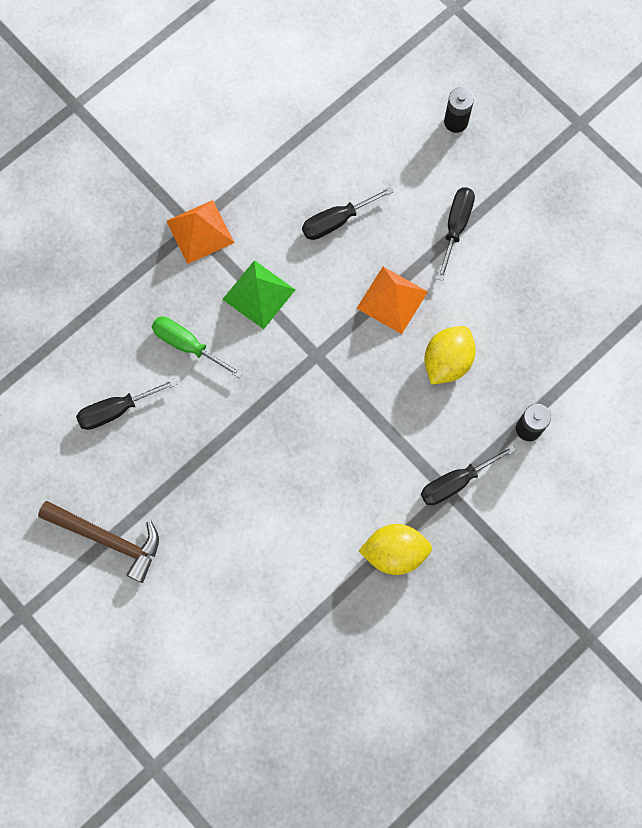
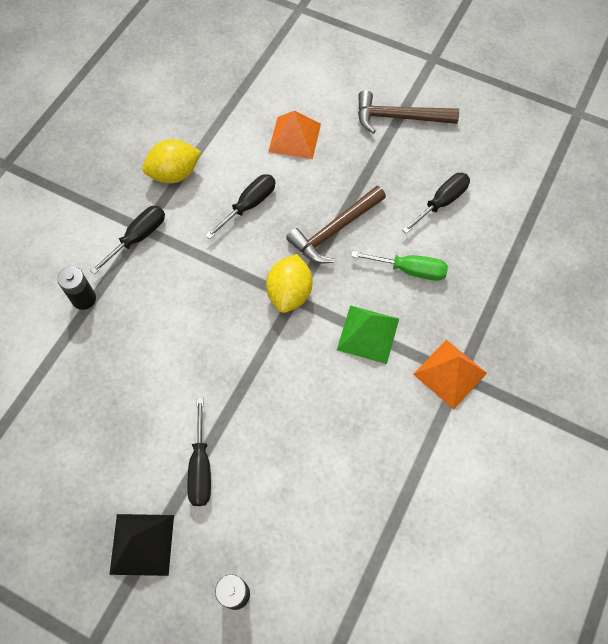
camera: 160 degrees right, 10 degrees down
(244, 417) = (334, 230): none -> brown hammer
(336, 221) = (323, 430): black screwdriver -> black screwdriver (249, 205)
(392, 299) = (242, 371): orange pyramid -> orange pyramid (294, 137)
(447, 362) = (173, 332): yellow lemon -> yellow lemon (289, 293)
(522, 182) = (142, 544): none -> black pyramid

